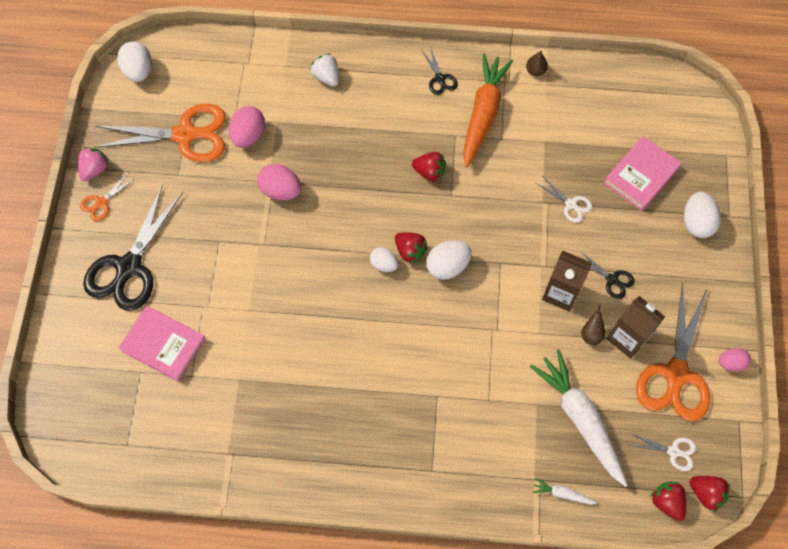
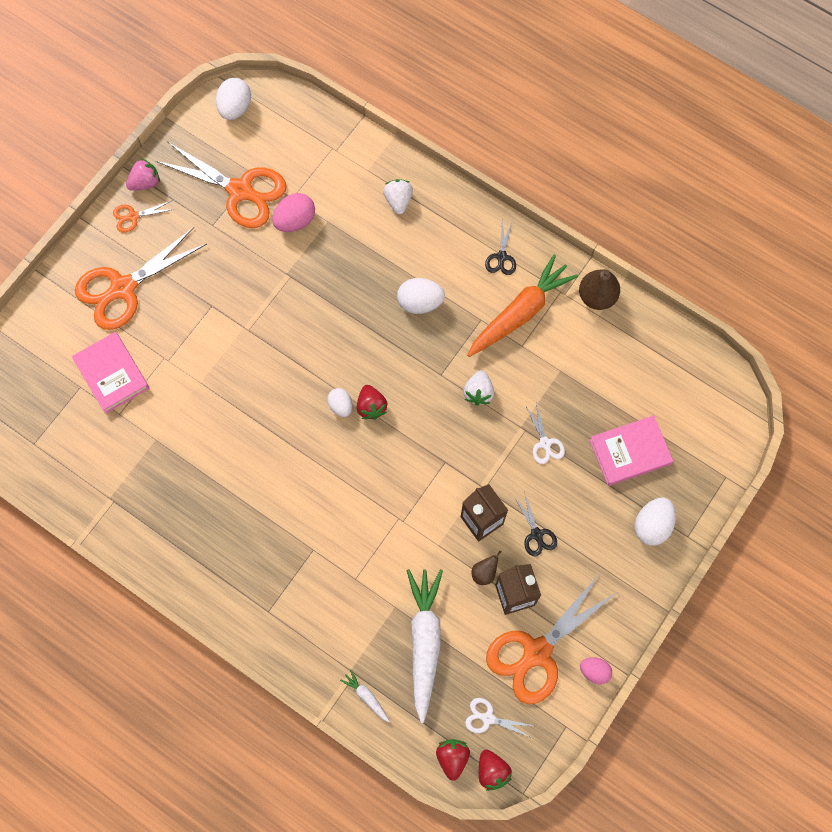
camera: 30 degrees right, 5 degrees up
(129, 267) = (123, 288): black scissors -> orange scissors
(281, 190) = (292, 288): pink egg -> none
(429, 172) = (435, 342): red strawberry -> none
(447, 266) = (396, 439): white egg -> white egg (420, 302)
(491, 193) = (478, 392): none -> white strawberry
(535, 71) = (597, 296): brown pear -> brown pear, size x1.77
(673, 451) = (488, 718): white scissors -> white scissors turned 150 degrees clockwise

